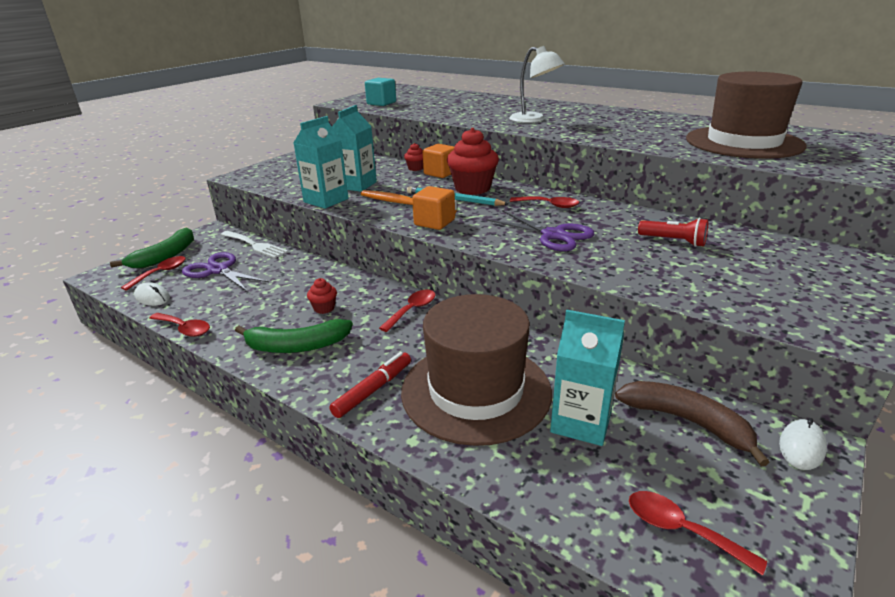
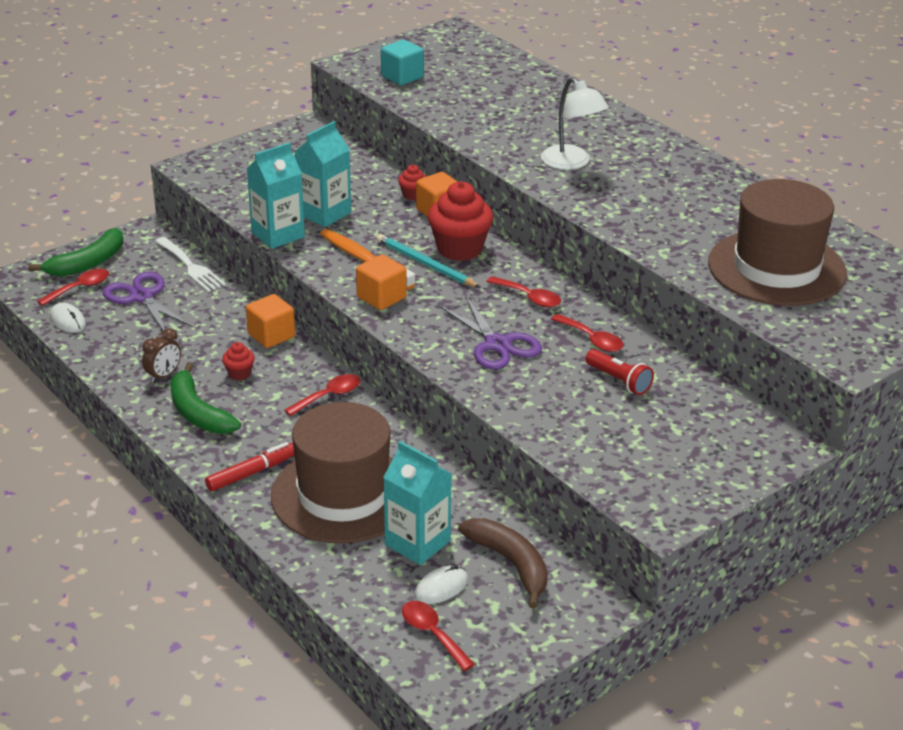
camera: 15 degrees right, 5 degrees up
(184, 329) = (95, 368): red spoon -> red spoon (592, 339)
(254, 322) = (164, 375): none -> brown clock
(297, 346) = (198, 412): green banana -> green banana turned 45 degrees clockwise
(340, 277) = (271, 336): none -> orange cube
(801, 447) = (590, 605): white mouse -> white mouse (441, 587)

